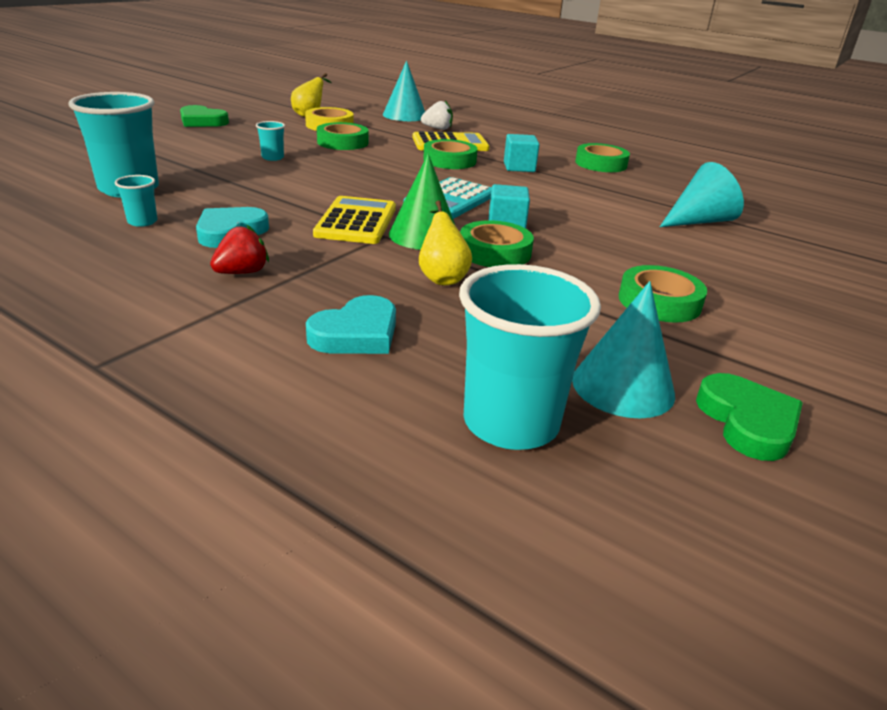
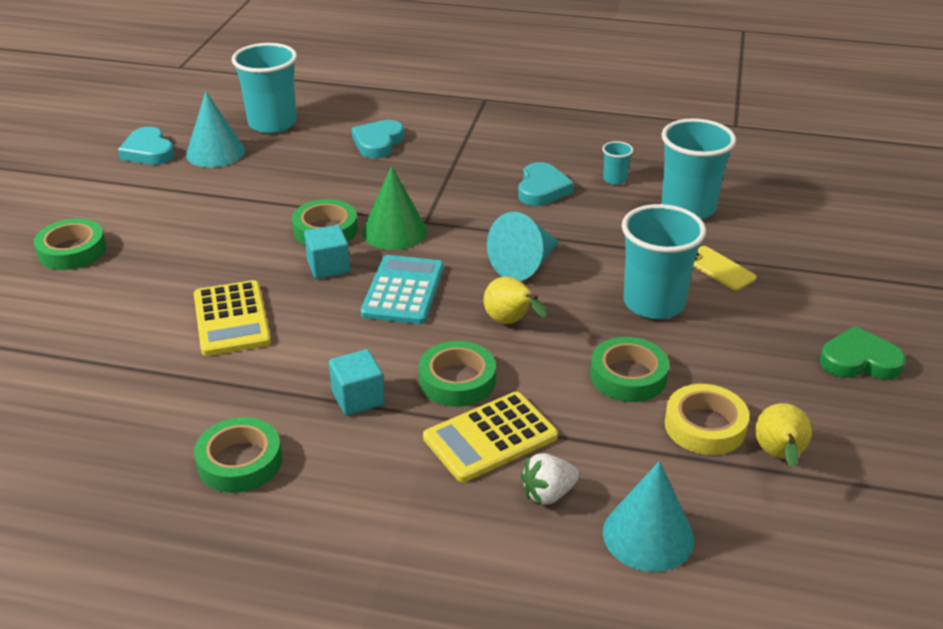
camera: 160 degrees right, 5 degrees up
(192, 159) = (719, 269): none -> yellow phone
(242, 272) = (487, 160): red strawberry -> none
(272, 158) = (654, 303): turquoise cup -> turquoise cup, size x2.24
(356, 221) = (462, 230): yellow calculator -> yellow calculator (231, 319)
(442, 277) = (353, 194): yellow pear -> yellow pear (511, 322)
(659, 302) = (185, 217): green tape -> green tape (72, 251)
(699, 221) = (119, 344): turquoise cone -> turquoise cone (525, 264)
(747, 422) = (148, 151): green heart -> turquoise heart

